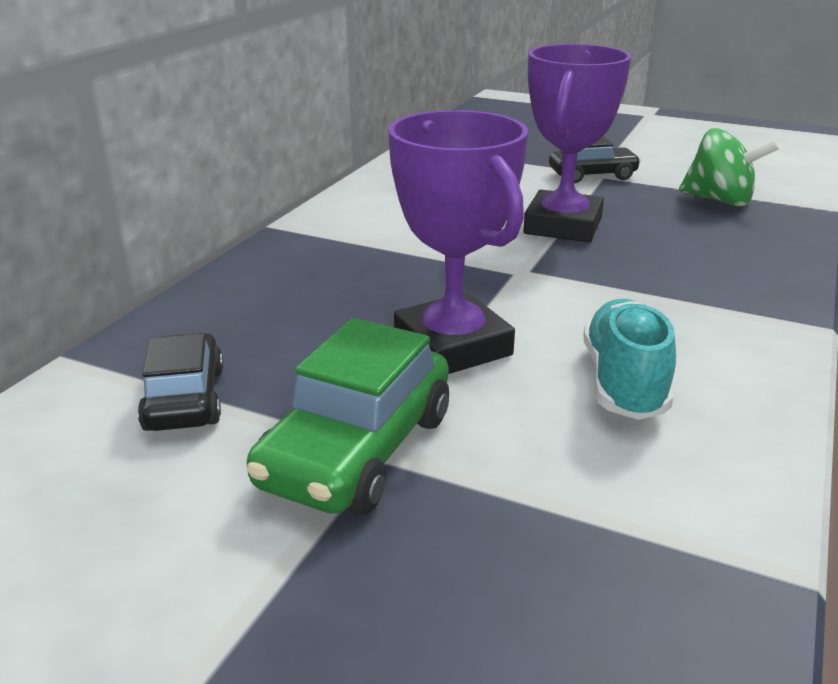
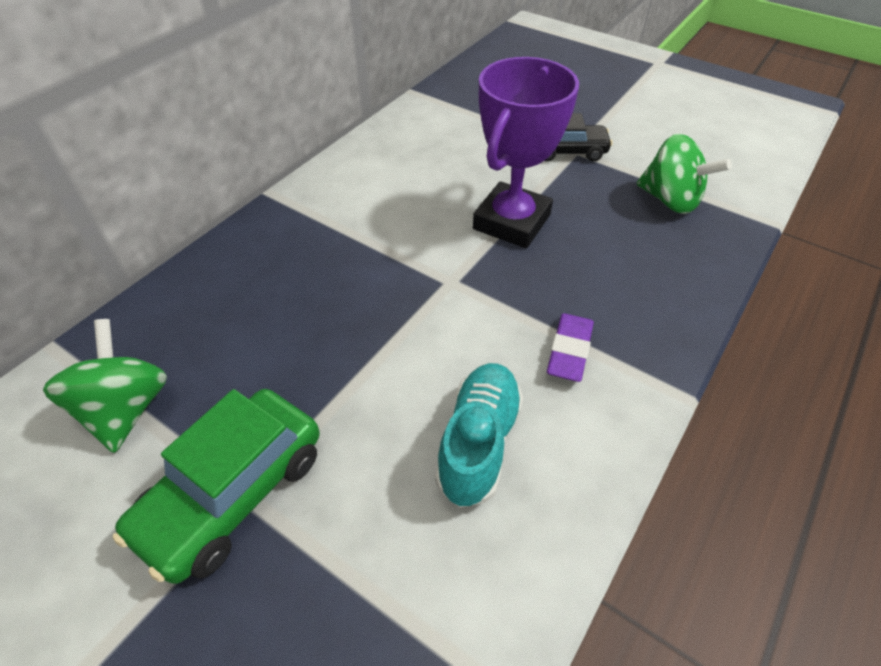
camera: 10 degrees right, 20 degrees up
(185, 399) = (126, 409): black car -> green spinning top
(453, 346) = (355, 374): purple trophy -> none
(681, 308) = (569, 351): none -> purple eraser

